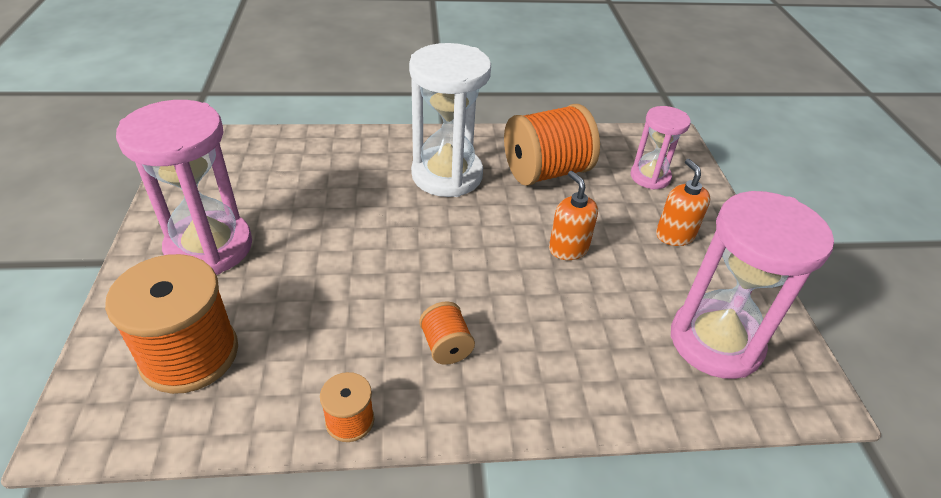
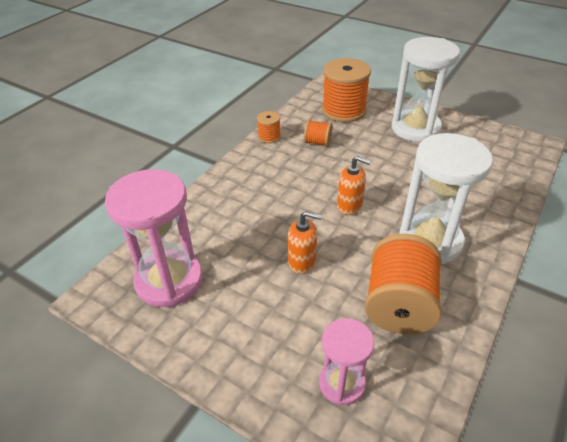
camera: 130 degrees right, 0 degrees up
(209, 247) = (415, 128): pink hourglass -> white hourglass
(446, 346) = (279, 175): orange spool -> orange spool (317, 142)
(674, 235) = (261, 337): orange soap dispenser -> orange soap dispenser (349, 206)

